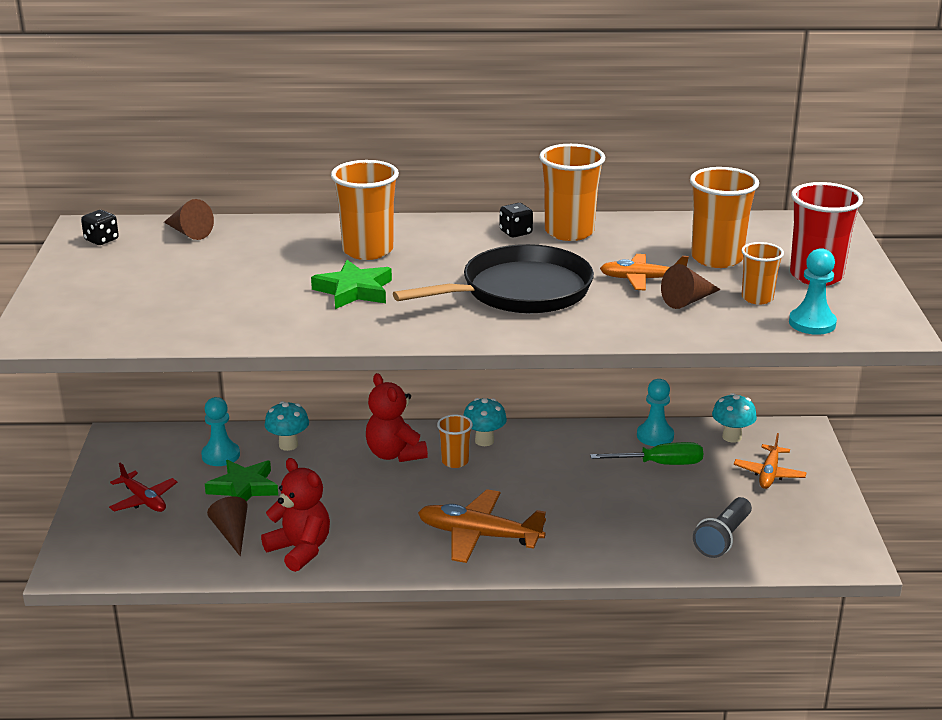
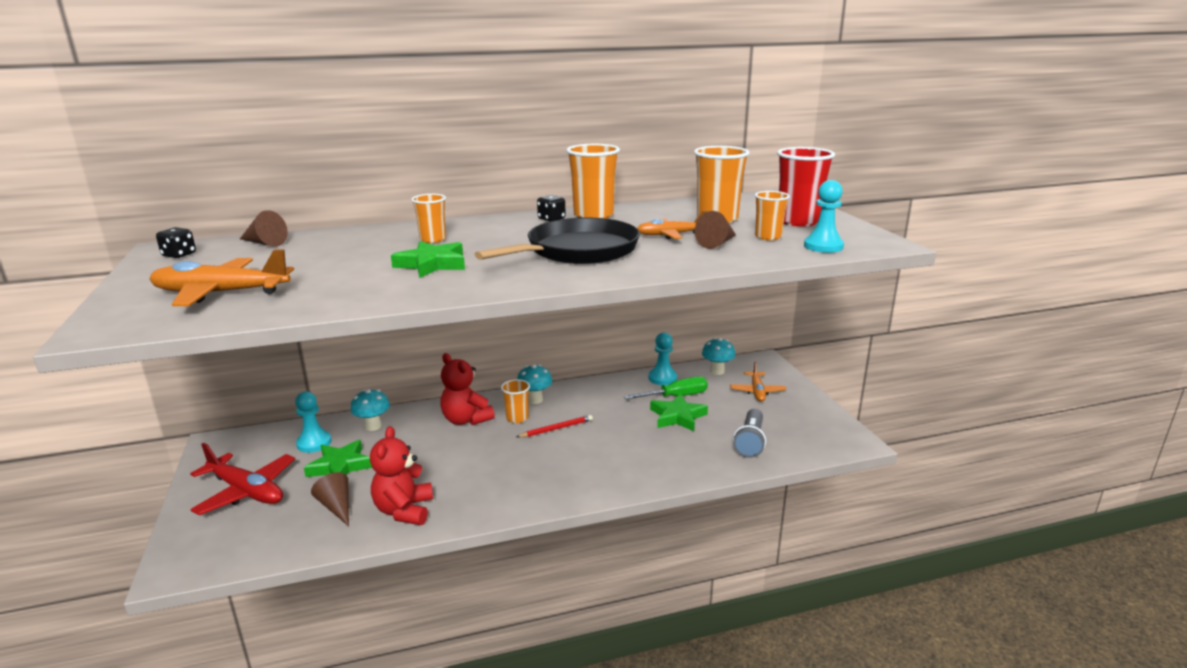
camera: 15 degrees left, 5 degrees down
(143, 500) = (246, 491): red plane -> red plane, size x1.60
(300, 550) = (404, 510): red teddy bear -> red teddy bear turned 120 degrees counterclockwise
(367, 250) = (433, 239): orange cup -> orange cup, size x0.58
(479, 535) = (558, 472): orange plane -> orange plane (221, 293)
(496, 483) = (556, 429): none -> red pencil
(649, 491) = (677, 416): none -> green star

